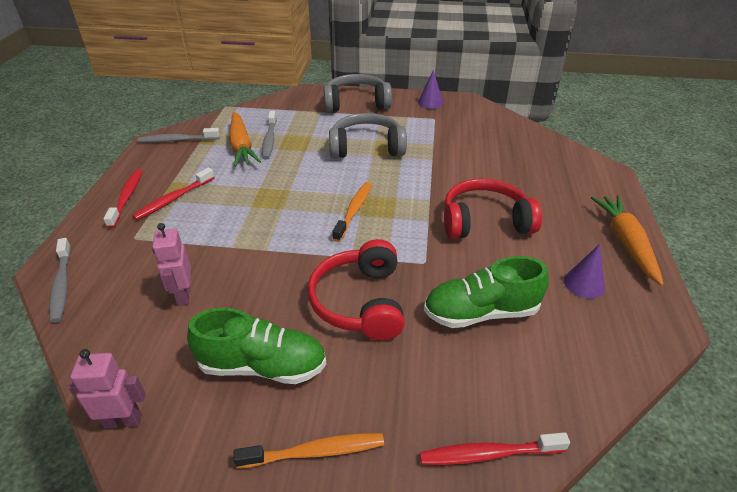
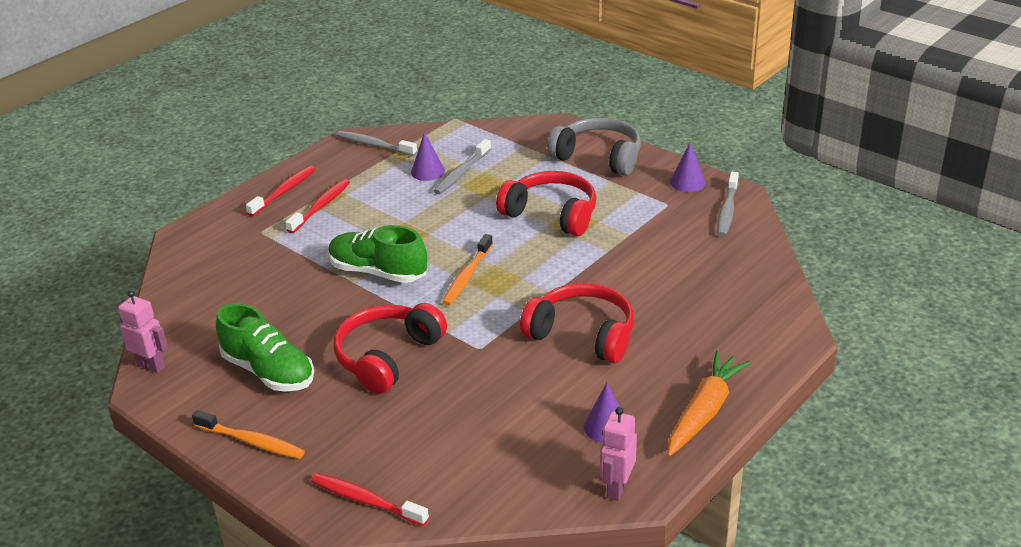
camera: 35 degrees right, 5 degrees down
(62, 285) = (181, 251): grey toothbrush -> grey toothbrush (727, 210)
(174, 199) = (321, 206): red toothbrush -> red toothbrush turned 135 degrees clockwise
(183, 295) = (259, 295): pink robot -> pink robot (617, 488)
(241, 146) = (427, 171): orange carrot -> purple cone
(354, 211) = (467, 276): orange toothbrush -> orange toothbrush turned 150 degrees clockwise
(366, 147) = (551, 214): grey headphones -> red headphones
(481, 312) = (479, 408): green shoe -> green shoe (378, 272)

